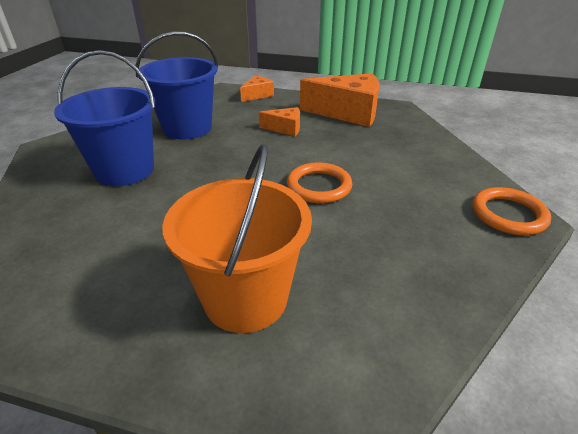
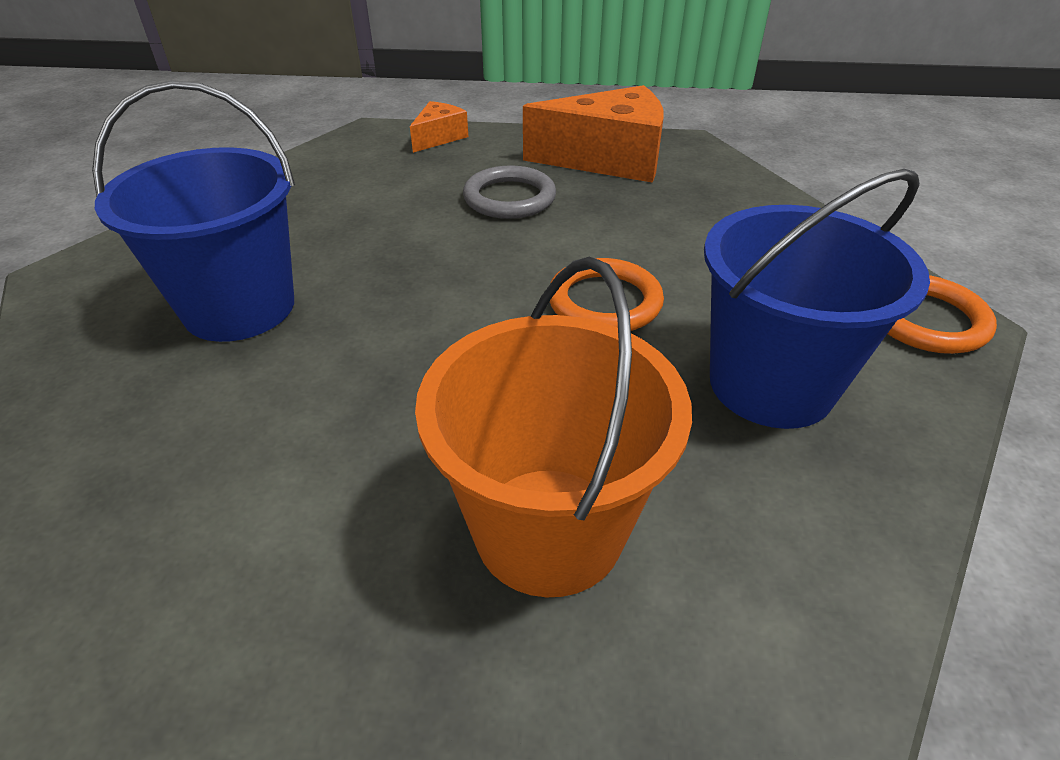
camera: 10 degrees left, 5 degrees up
(187, 128) = (331, 212): blue bucket -> blue bucket (771, 384)
(285, 128) = (509, 198): orange cheese -> grey ring

